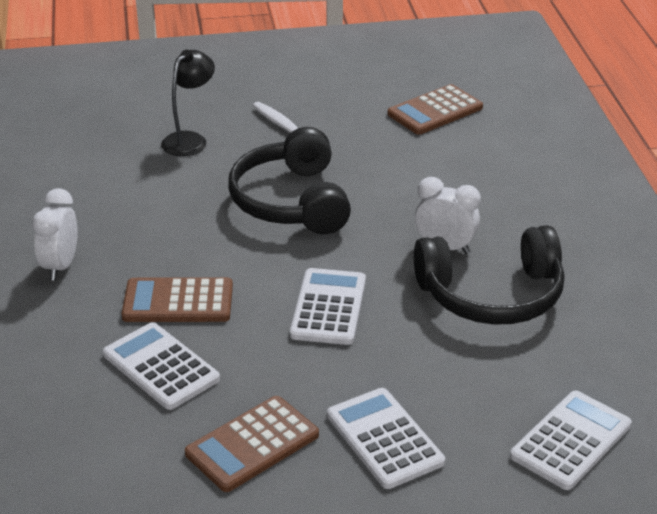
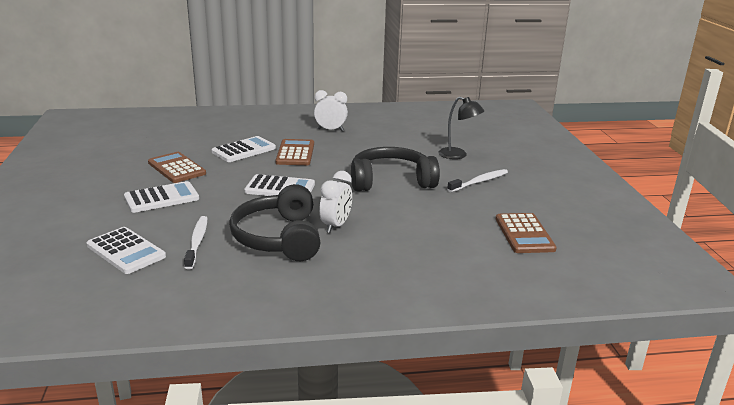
camera: 90 degrees right, 10 degrees down
(435, 111) = (524, 234): brown calculator -> brown calculator turned 150 degrees counterclockwise
(524, 371) = (197, 242): none -> white toothbrush

